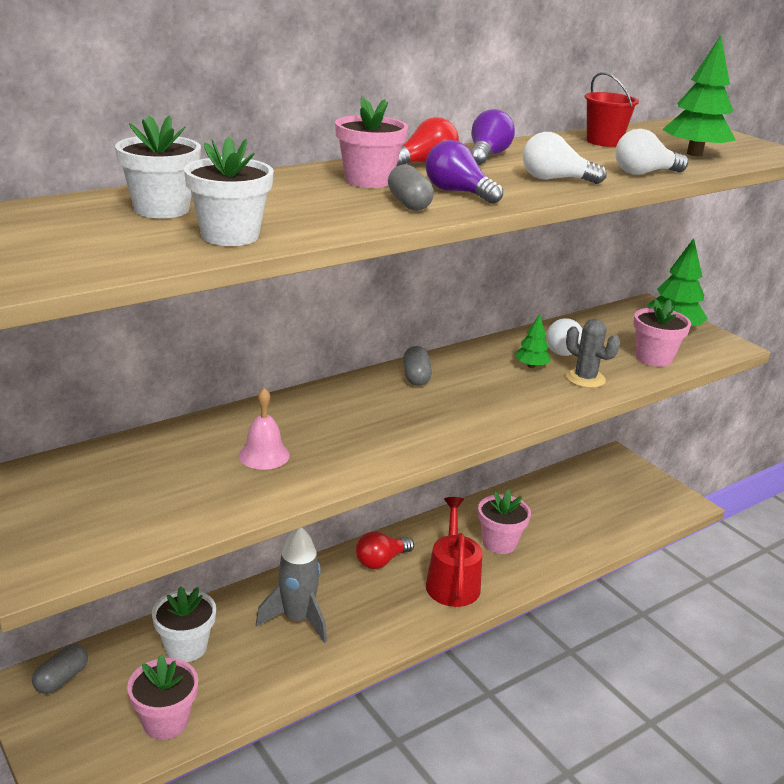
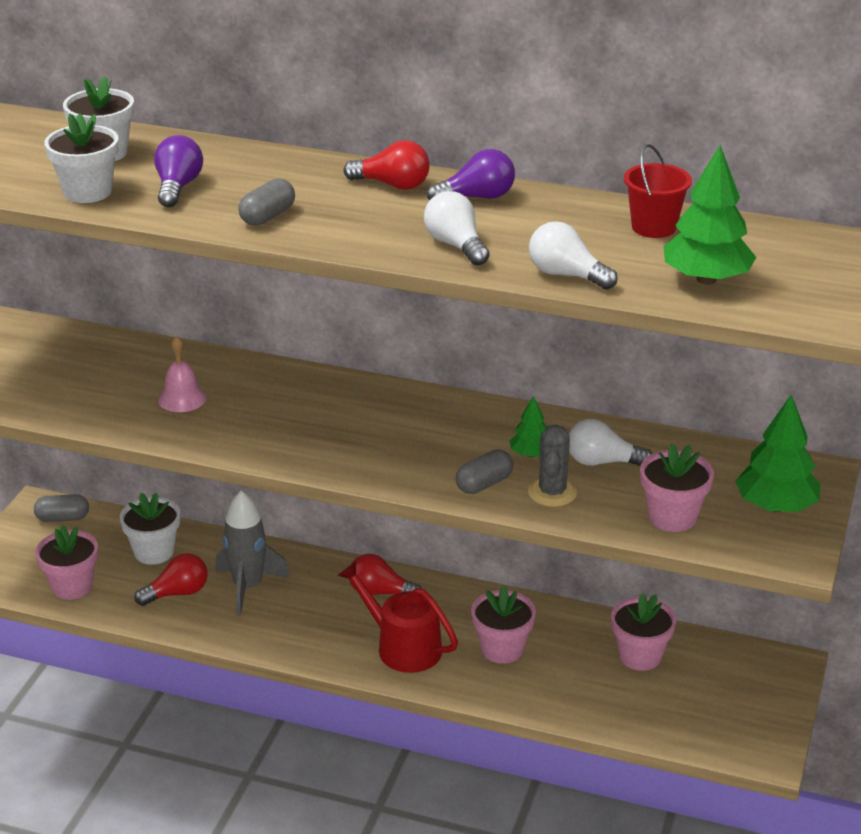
camera: 55 degrees right, 5 degrees up
(257, 661) = (177, 593): none -> red light bulb
(368, 180) = (301, 183): pink flower pot -> pink flower pot (640, 656)
(416, 377) = (411, 406): grey capsule -> grey capsule (484, 484)
(452, 582) = (403, 647): red watering can -> red watering can turned 105 degrees counterclockwise
(458, 192) = (334, 222): purple light bulb -> purple light bulb (178, 187)

